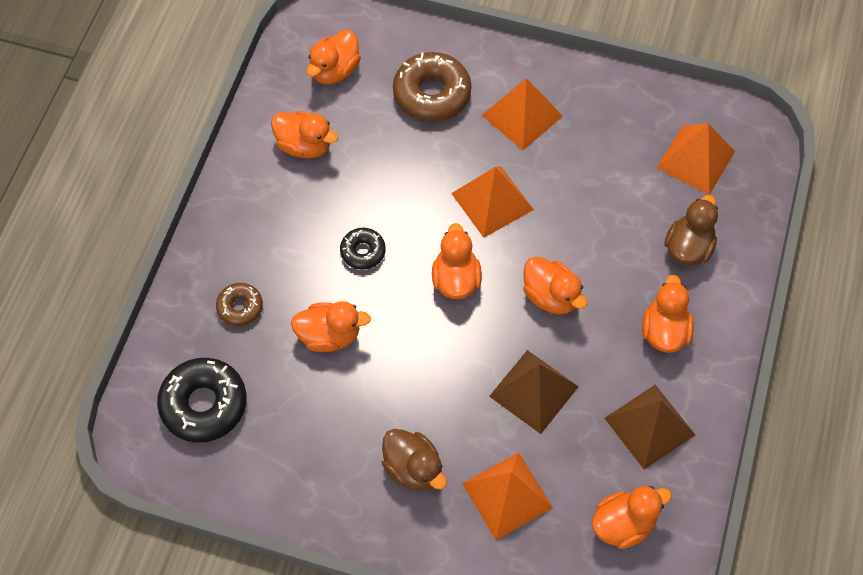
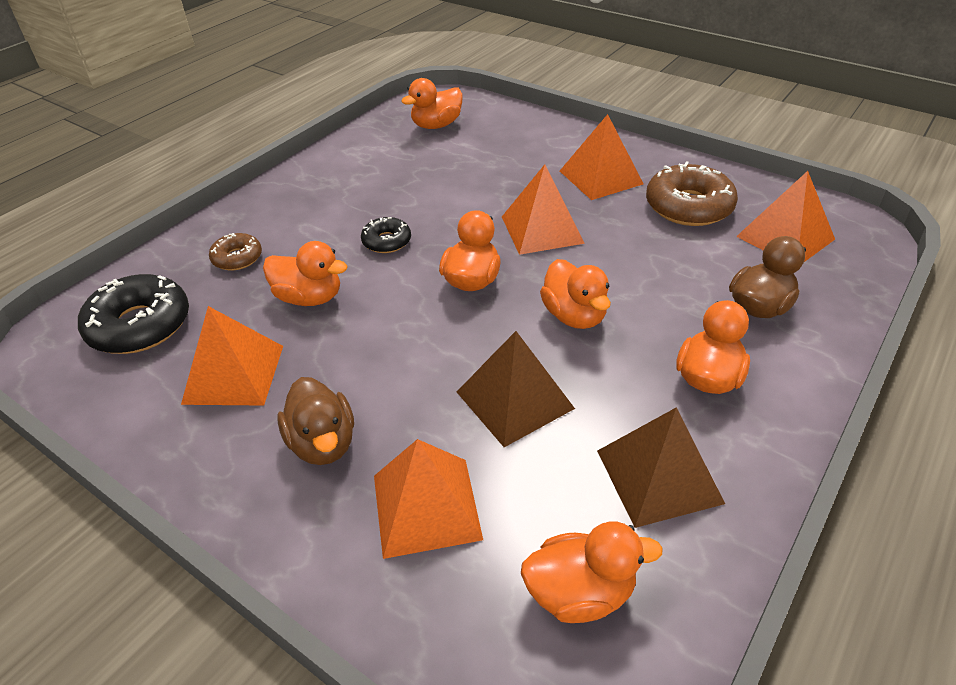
camera: 20 degrees right, 20 degrees down
(305, 145) = (379, 163): orange duck -> none
(312, 429) = (234, 374): none -> orange pyramid
(432, 94) = (517, 151): brown donut -> brown donut (688, 206)

